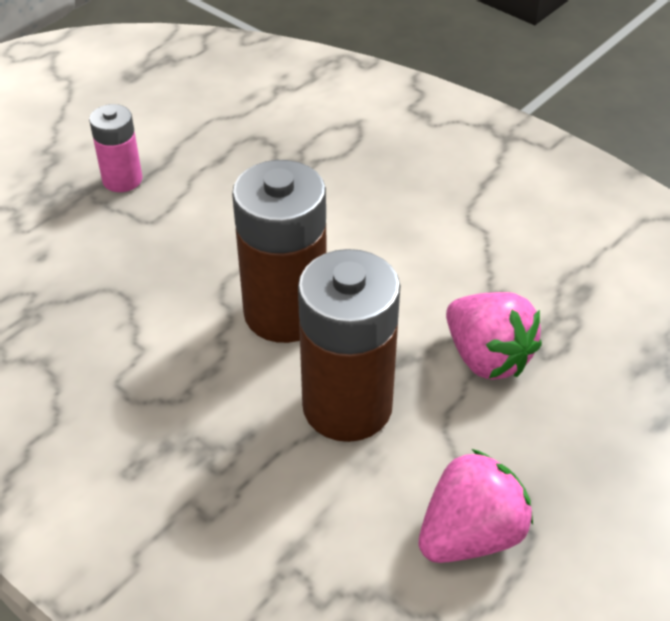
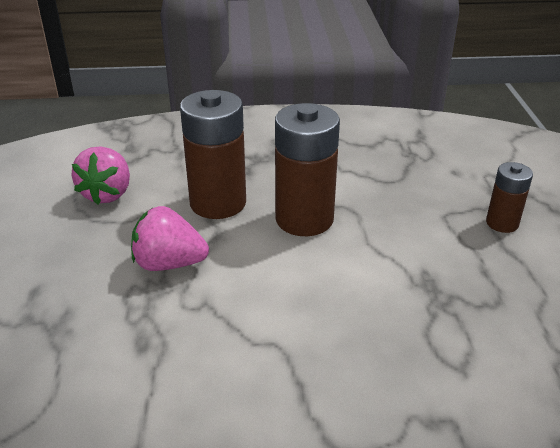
camera: 135 degrees right, 10 degrees down
(122, 179) = (502, 223): pink battery -> brown battery

